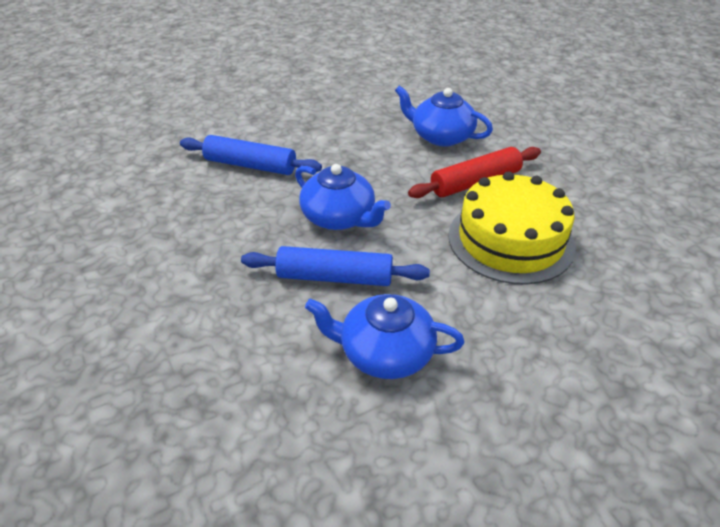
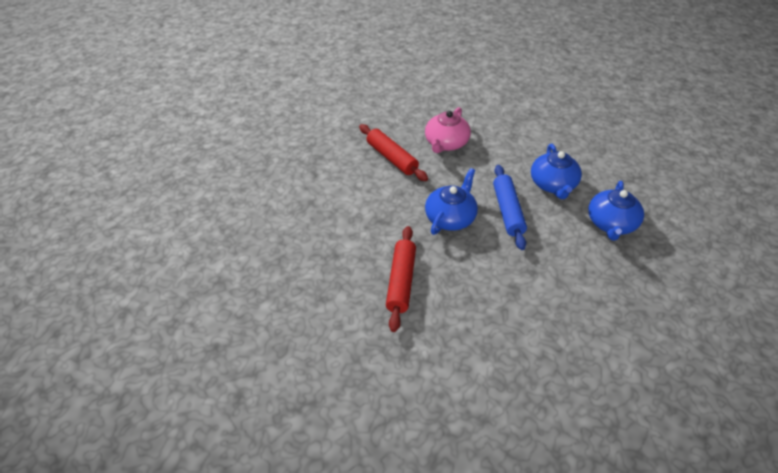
camera: 100 degrees left, 5 degrees up
(250, 165) = (401, 281): blue rolling pin -> red rolling pin
(441, 136) = (336, 176): blue teapot -> blue teapot (611, 223)
(510, 240) = (446, 143): yellow cake -> pink teapot

